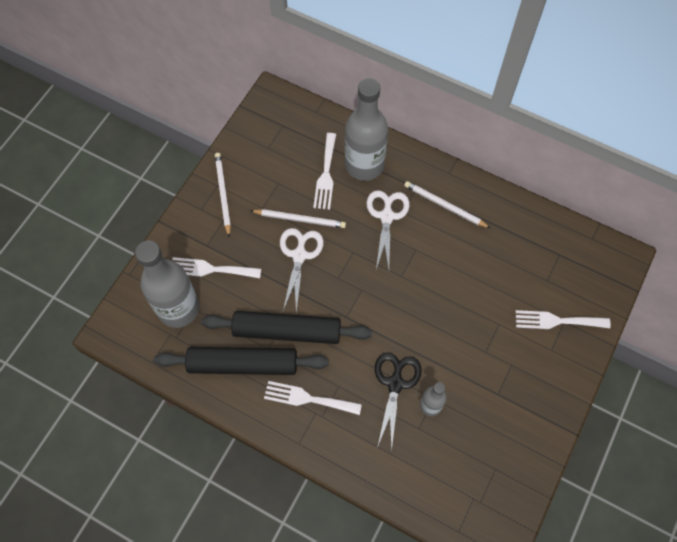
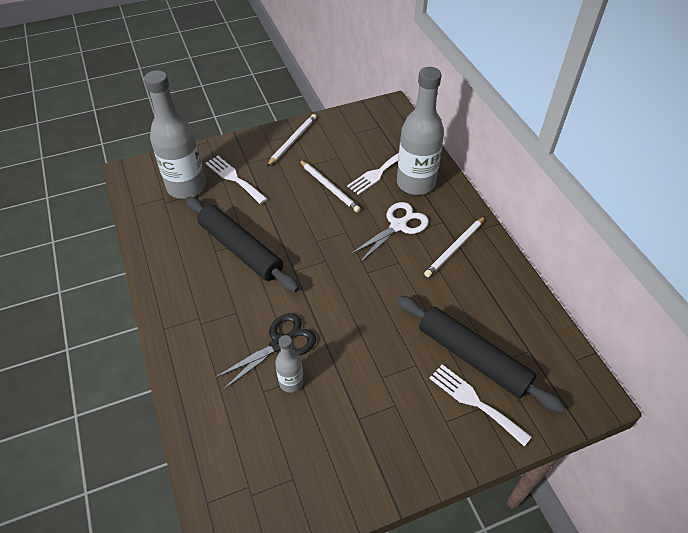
camera: 40 degrees right, 15 degrees down
(243, 364) = (186, 249): black rolling pin -> black rolling pin (472, 358)
(299, 255) = (304, 208): white scissors -> none
(308, 398) = (204, 304): white fork -> none
(444, 206) = (455, 248): white pencil -> white pencil turned 120 degrees counterclockwise

